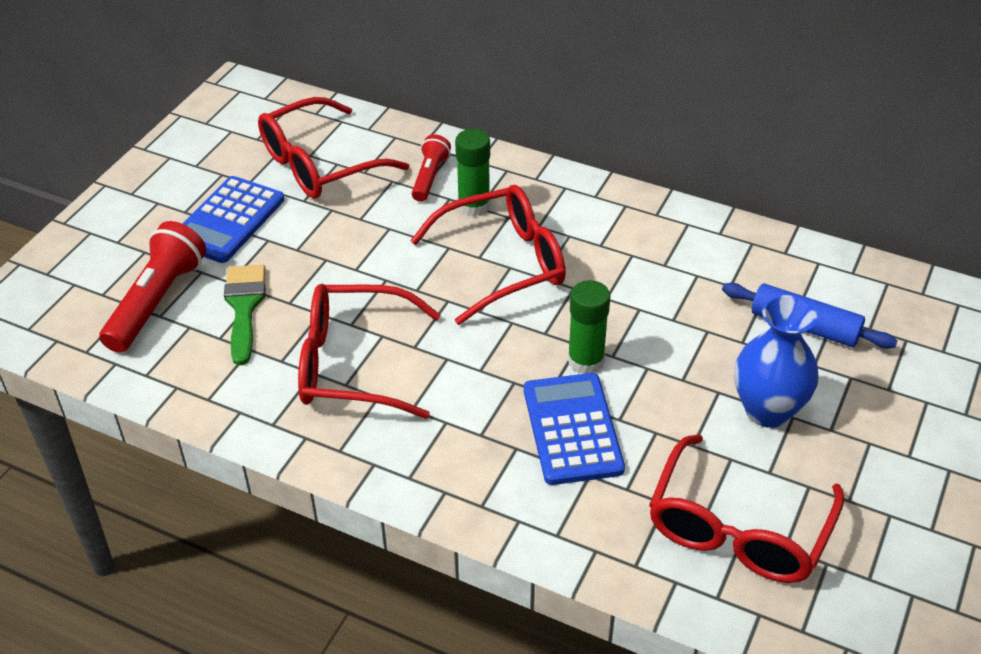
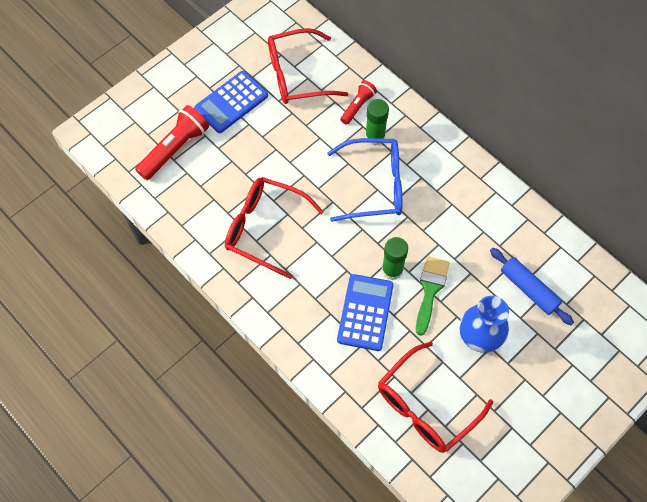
camera: 20 degrees right, 20 degrees up
(244, 307) = (220, 169): green brush -> green brush (430, 290)
(504, 263) = (375, 185): red glasses -> blue glasses

